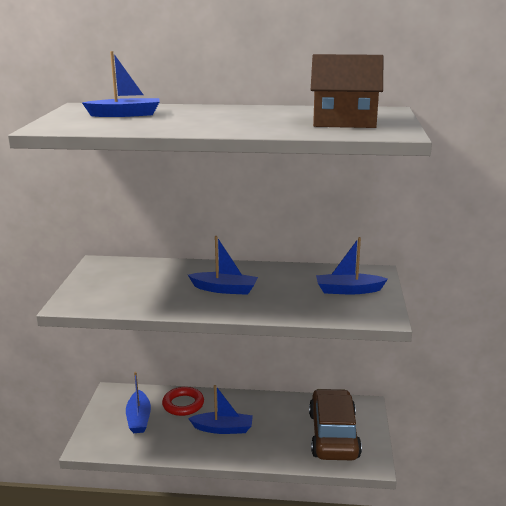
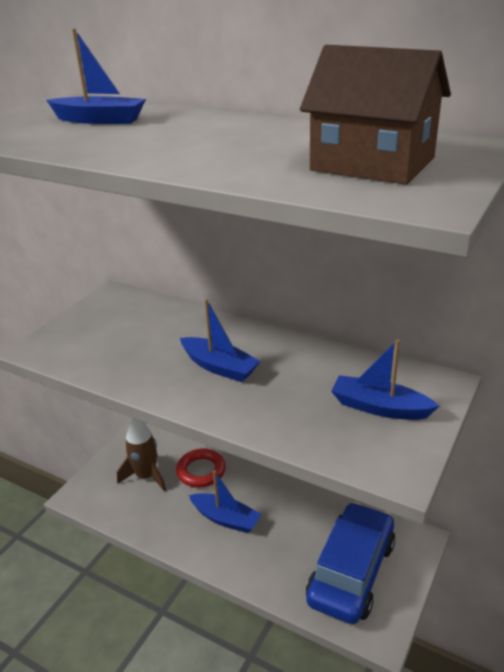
camera: 25 degrees right, 10 degrees up
(139, 418) = (146, 476): blue boat -> brown rocket
(333, 435) = (351, 571): brown car -> blue car

